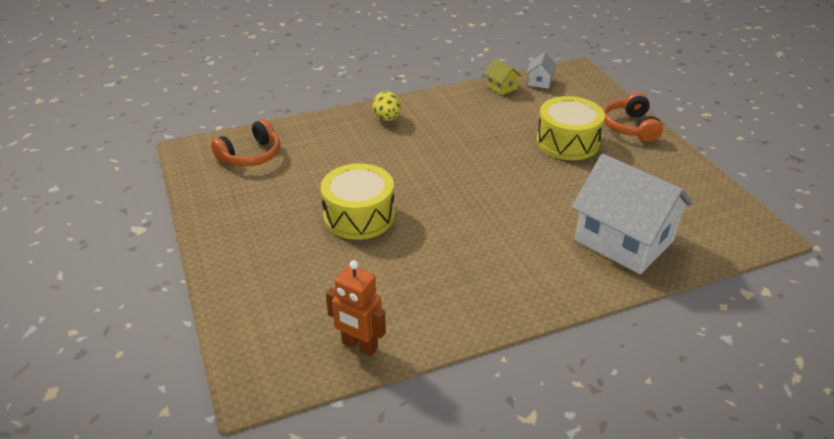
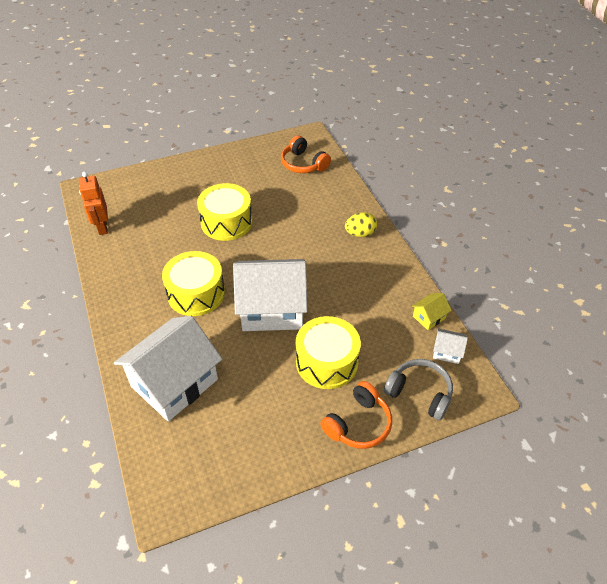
camera: 90 degrees right, 10 degrees up
(359, 346) = (102, 227): orange robot -> orange robot turned 45 degrees counterclockwise
(489, 234) = (196, 293): none -> yellow drum
(505, 176) = (272, 309): none -> white house
(587, 97) = (419, 393): none -> grey headphones
(630, 127) = (358, 424): orange headphones -> orange headphones turned 135 degrees clockwise

